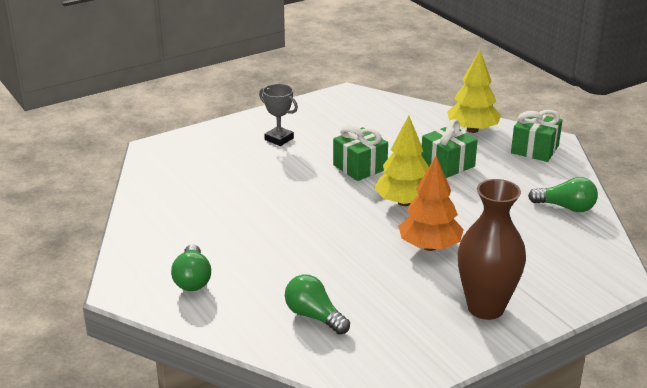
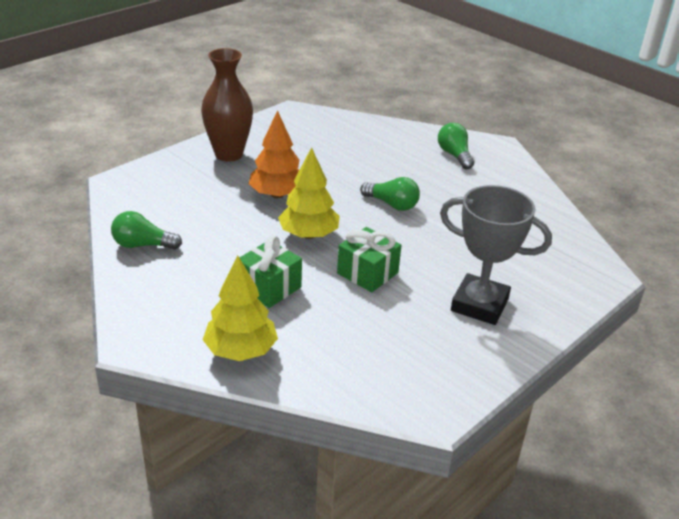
camera: 165 degrees right, 5 degrees up
(279, 139) = (479, 305): grey trophy -> grey trophy, size x1.79
(314, 316) = (352, 140): green light bulb -> green light bulb (392, 204)
(534, 149) = (160, 324): green gift -> none

